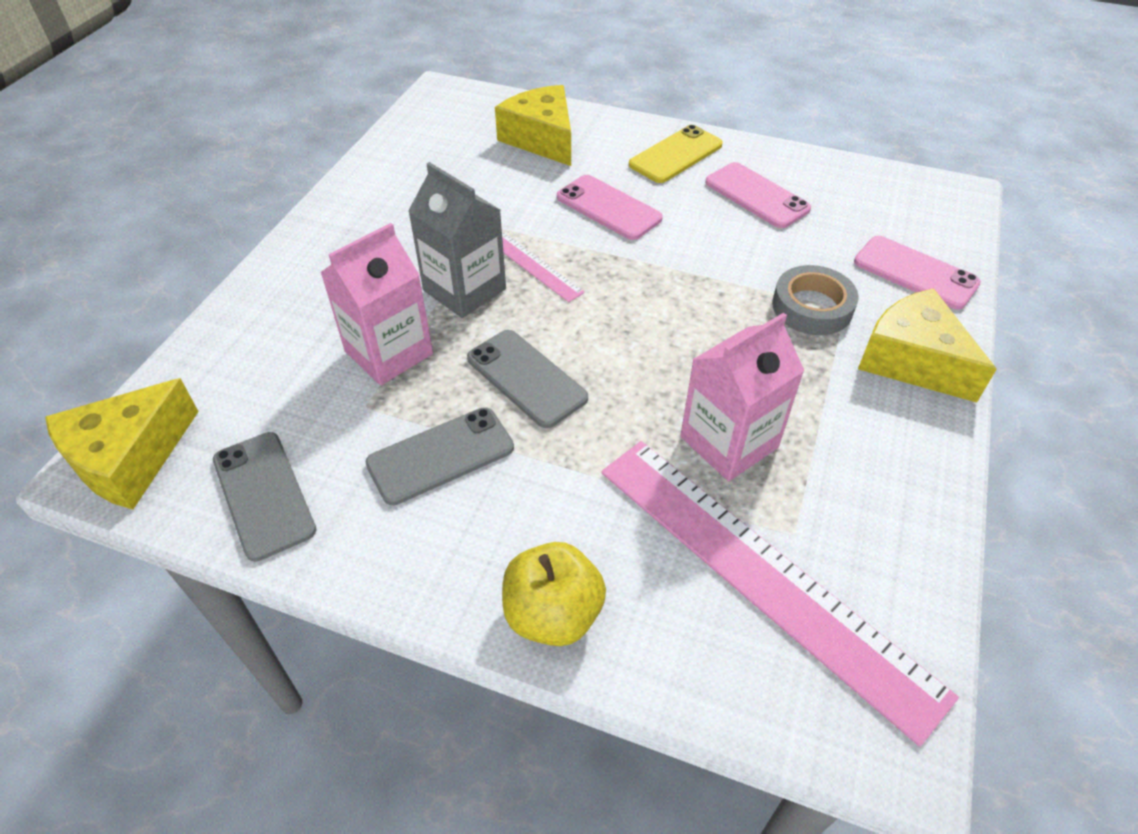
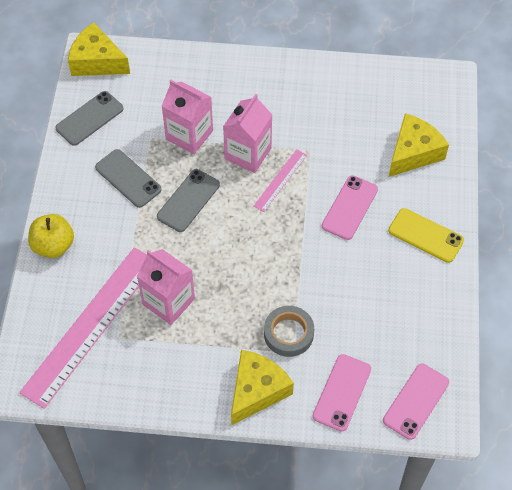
camera: 75 degrees right, 10 degrees up
(464, 290) = (248, 153): grey carton -> pink carton
(756, 196) = (394, 291): pink phone -> pink phone (416, 401)

